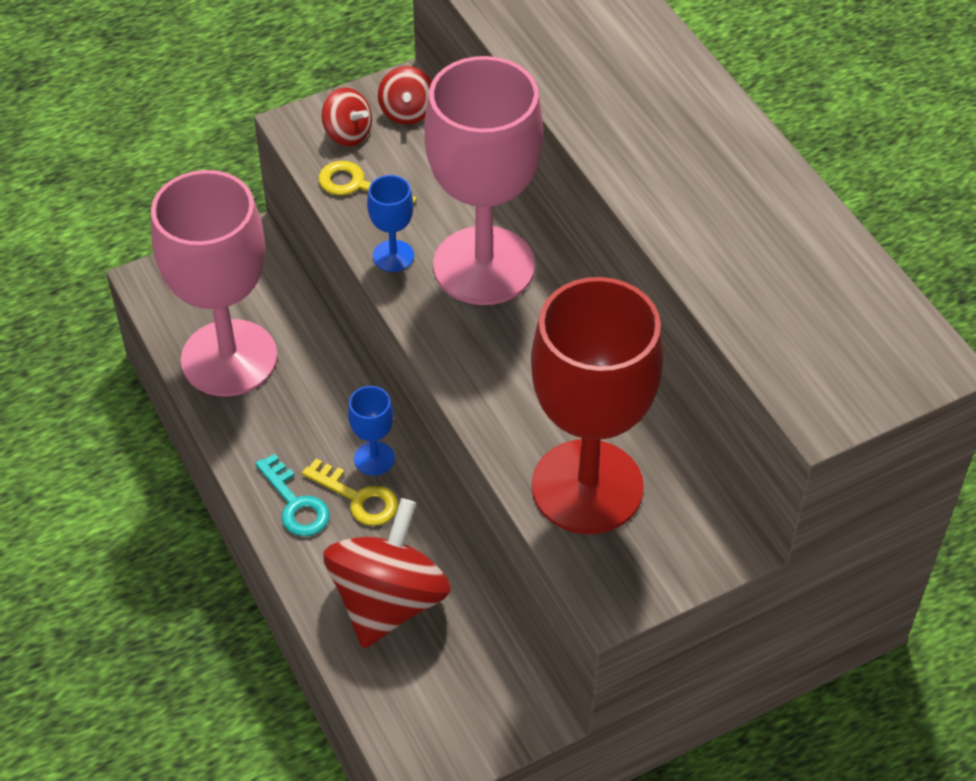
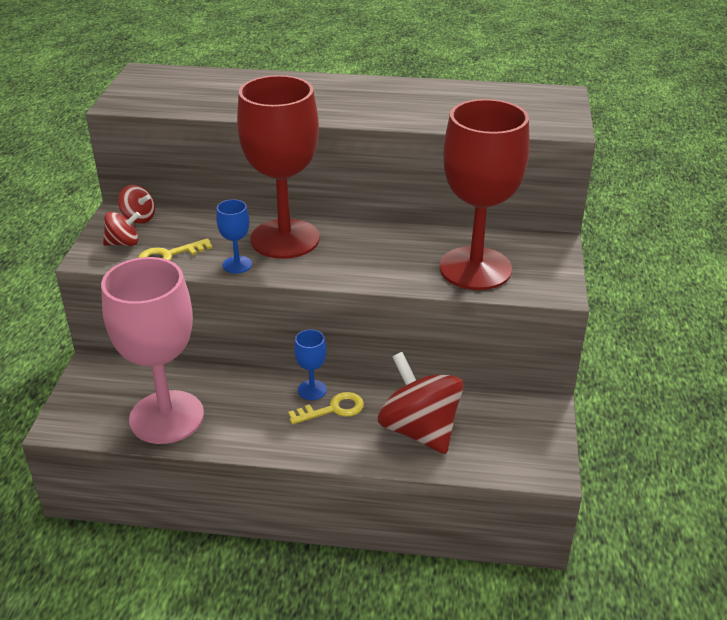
camera: 55 degrees left, 15 degrees down
(295, 504) = (310, 437): turquoise key -> none
(484, 266) = (285, 239): pink goblet -> red goblet

